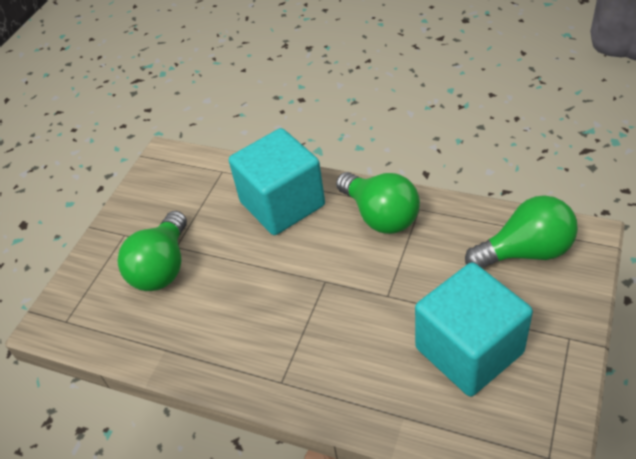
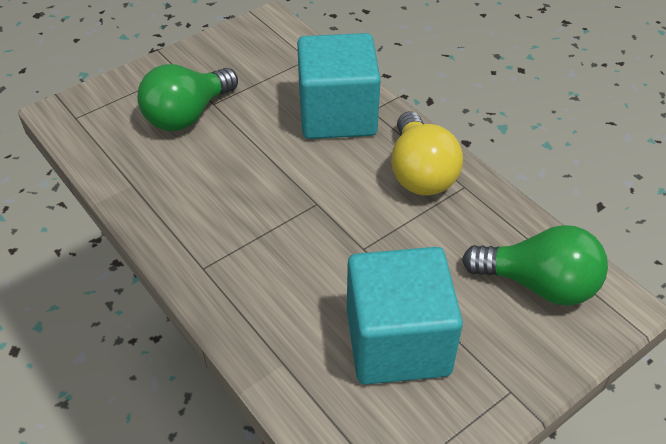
camera: 25 degrees right, 0 degrees up
(380, 216) = (420, 173): green light bulb -> yellow light bulb

